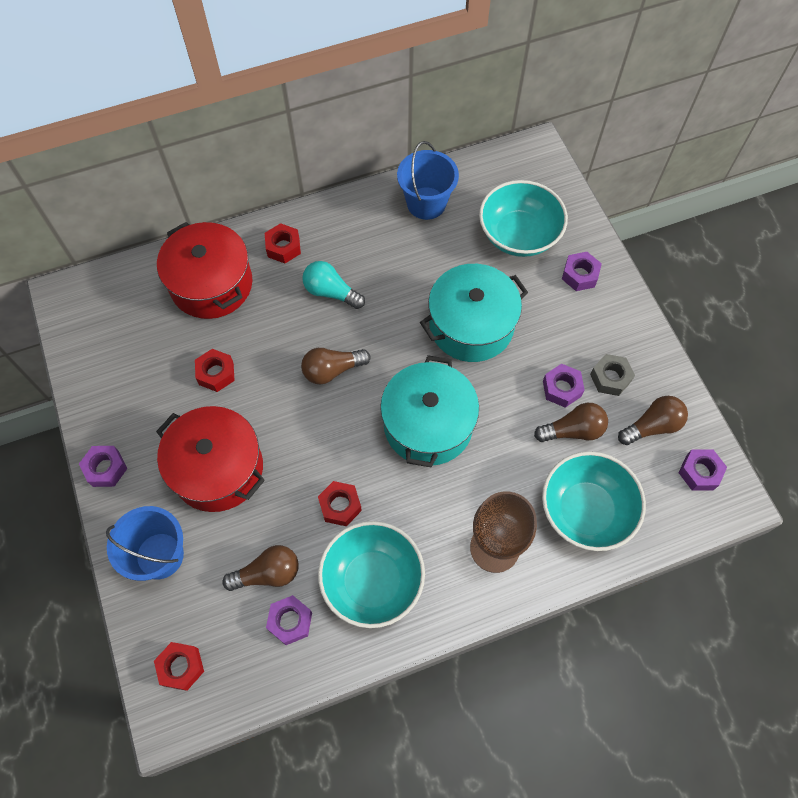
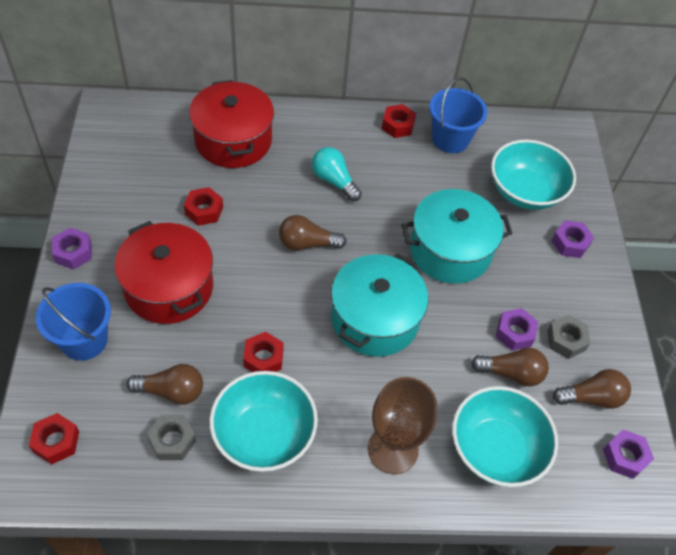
camera: 15 degrees right, 10 degrees down
(283, 247) = (308, 132): red nut -> red nut (397, 125)
(290, 621) = (172, 441): purple nut -> grey nut

